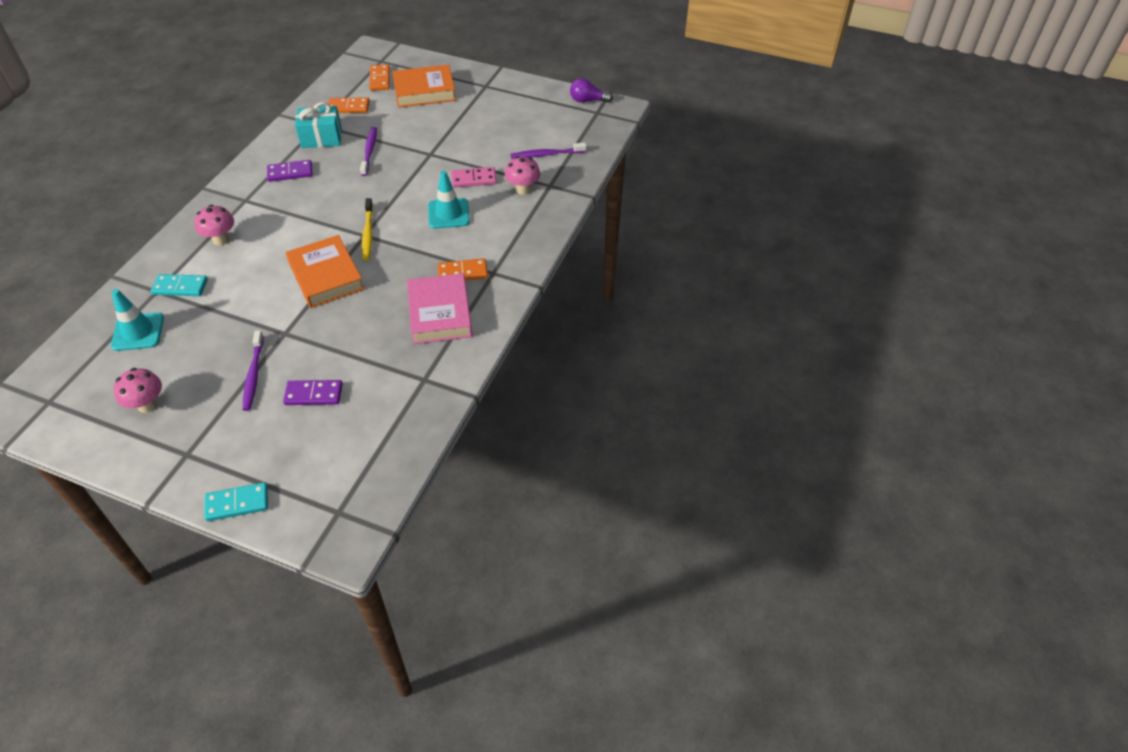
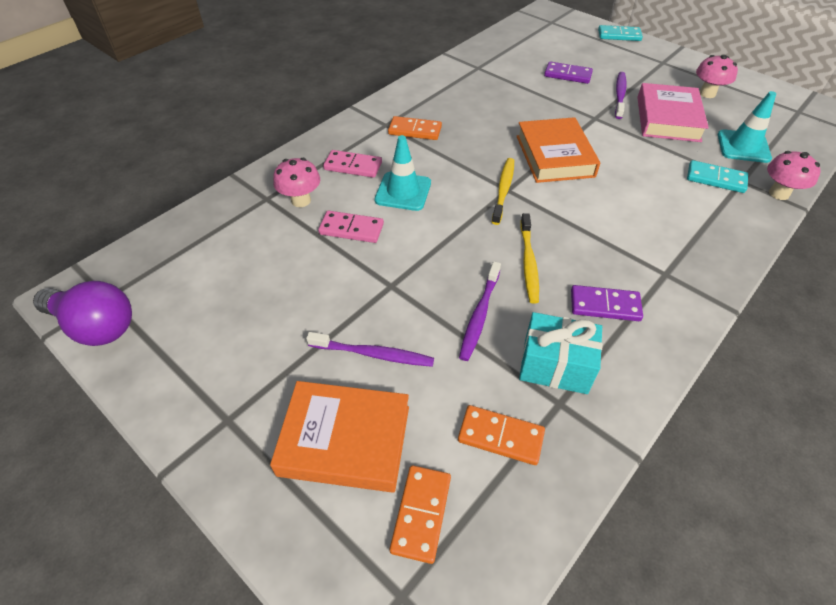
camera: 160 degrees left, 0 degrees up
(221, 239) = (685, 223): pink mushroom -> pink mushroom (779, 193)
(342, 186) = (528, 262): none -> yellow toothbrush
(440, 313) = (449, 104): pink book -> pink book (667, 118)
(500, 225) = (353, 166): none -> pink domino
(546, 154) = (237, 242): purple toothbrush -> purple toothbrush (373, 354)
(587, 100) = (96, 326): purple light bulb -> purple light bulb, size x1.55

